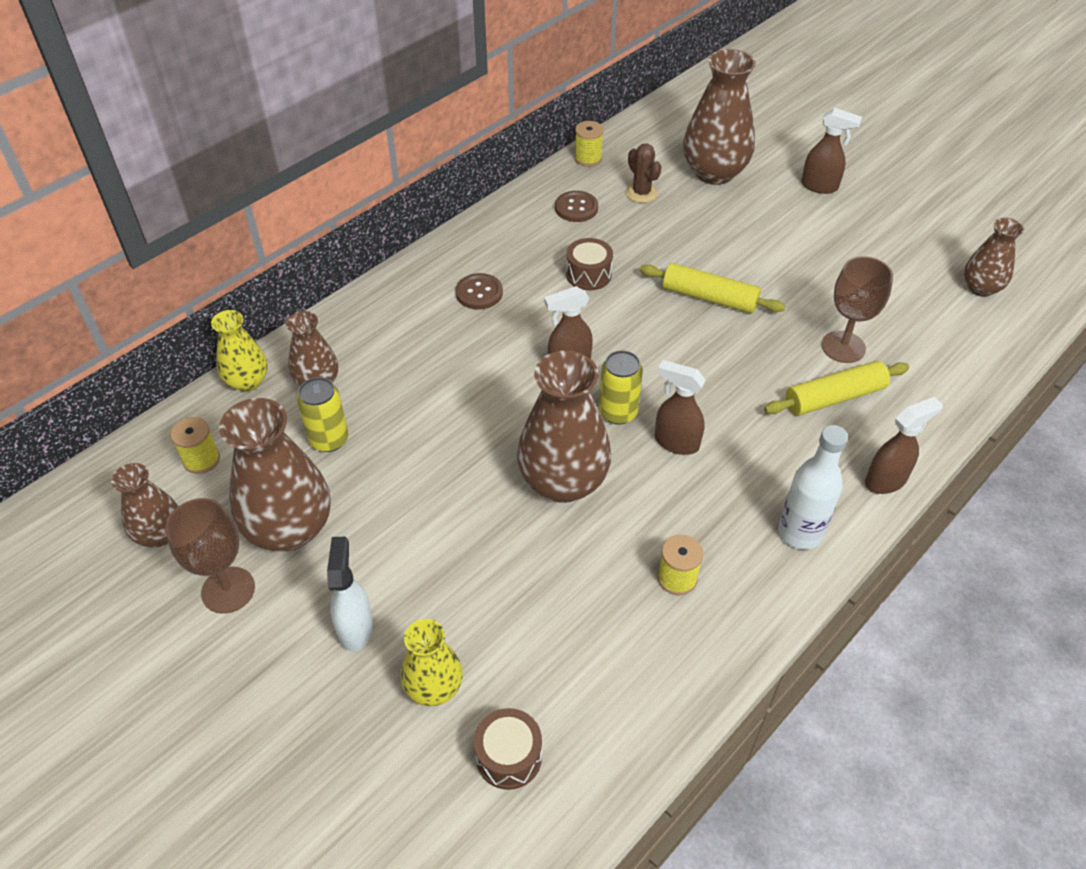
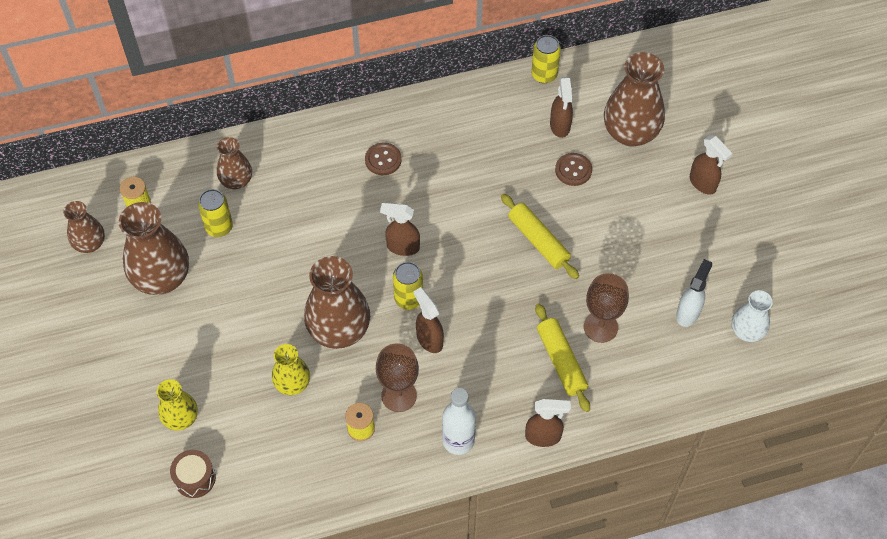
camera: 30 degrees right, 10 degrees up
(228, 590) = (107, 299): brown goblet -> brown goblet (399, 395)
(247, 381) = (195, 159): yellow vase -> yellow vase (292, 383)
(355, 627) = (161, 360): white spray bottle -> white spray bottle (688, 312)
(576, 208) = (502, 117): brown button -> brown button (573, 170)
(588, 158) = (544, 75): yellow spool -> yellow can
(588, 274) = (468, 180): brown drum -> none
(641, 193) = (560, 126): brown cactus -> brown spray bottle
(834, 397) = (561, 361): yellow rolling pin -> yellow rolling pin turned 60 degrees clockwise
(981, 288) = (747, 331): brown vase -> white vase

